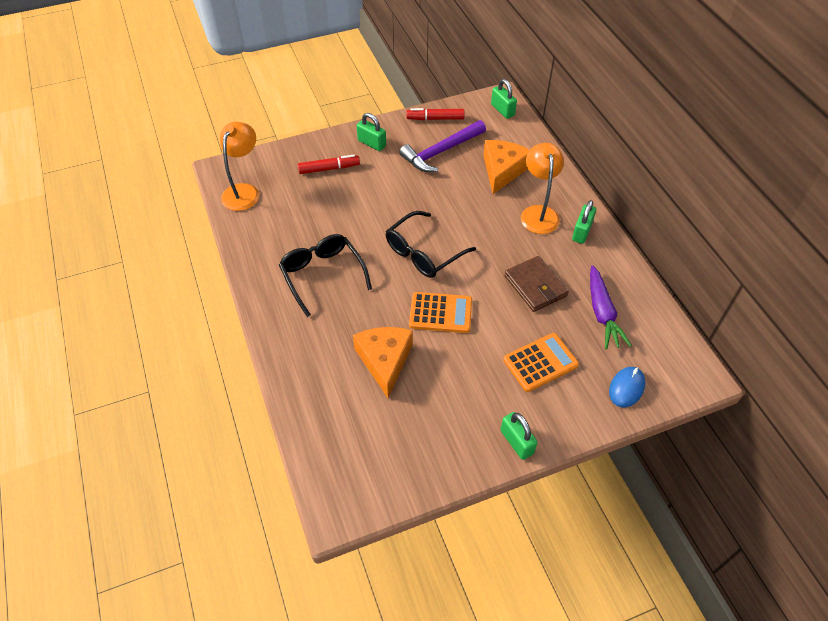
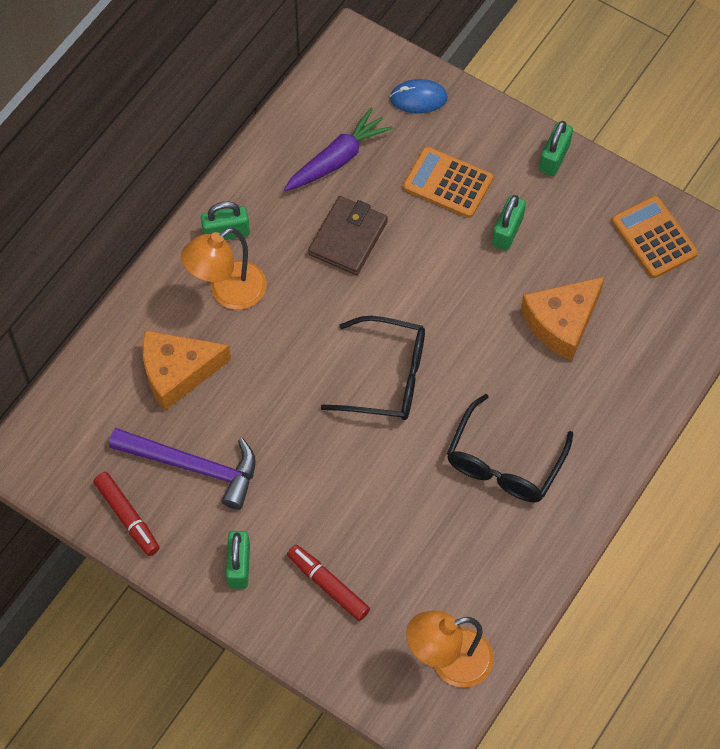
camera: 125 degrees left, 10 degrees up
(440, 313) = (459, 308): orange calculator -> orange calculator (654, 237)
(502, 110) = (47, 440): green padlock -> green padlock (507, 231)

